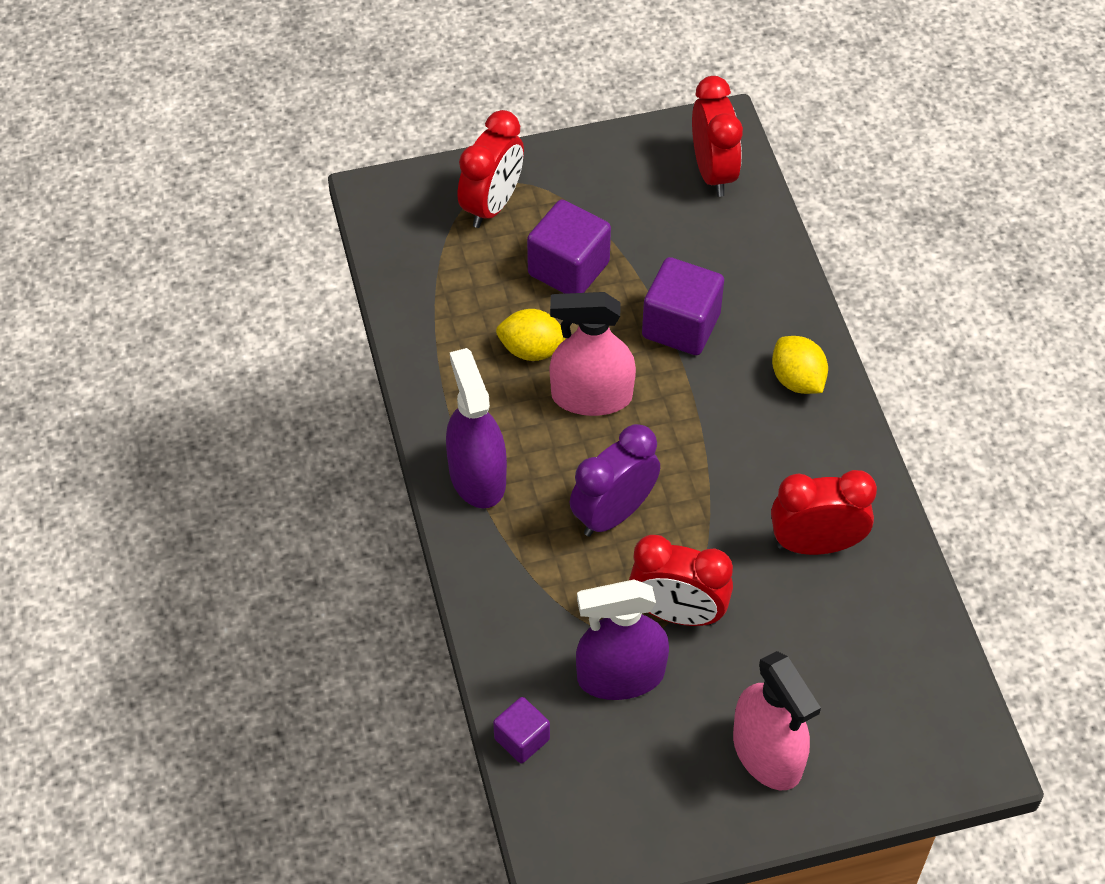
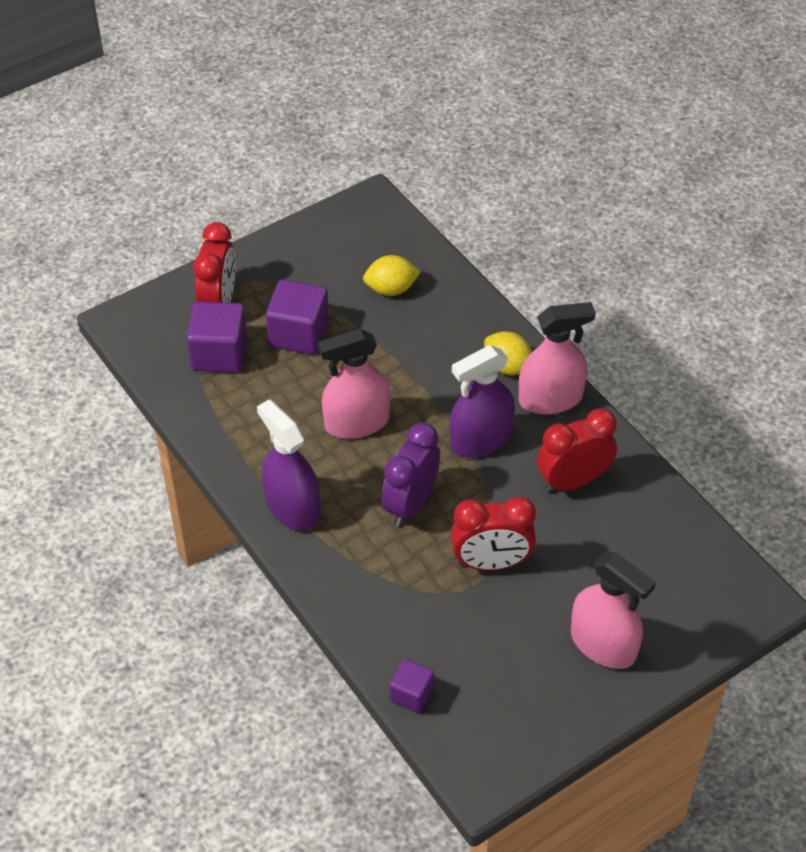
camera: 20 degrees left, 5 degrees down
(532, 350) = (296, 401): yellow lemon -> yellow lemon (391, 289)
(620, 675) = (468, 622): purple spray bottle -> purple spray bottle (480, 440)
(681, 325) = (403, 352): purple cube -> purple cube (219, 354)
(713, 172) = (380, 235): red clock -> none
(832, 435) = (550, 399): none -> pink spray bottle

